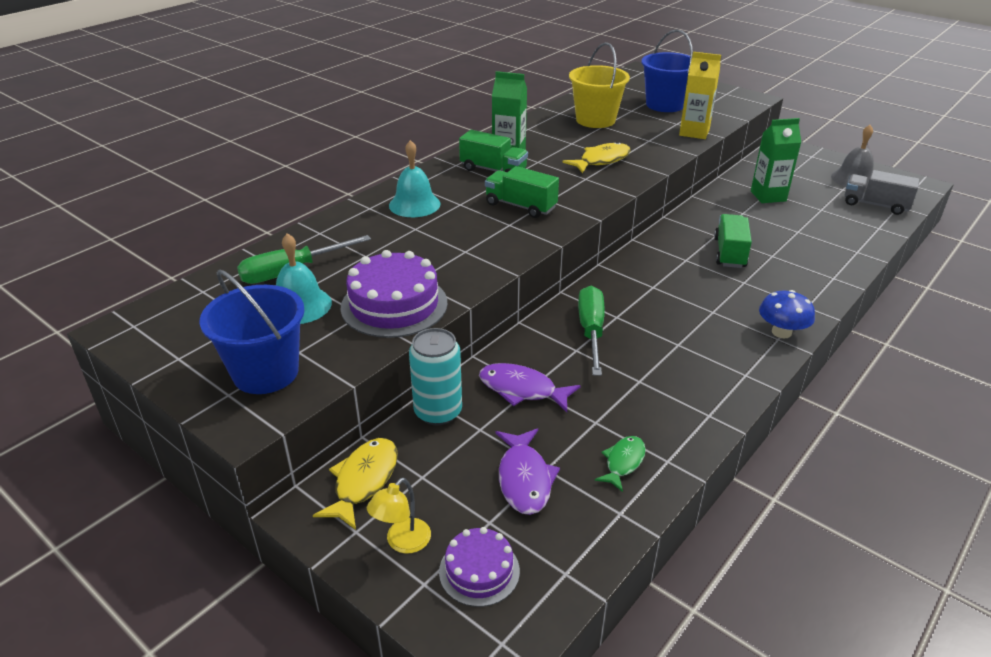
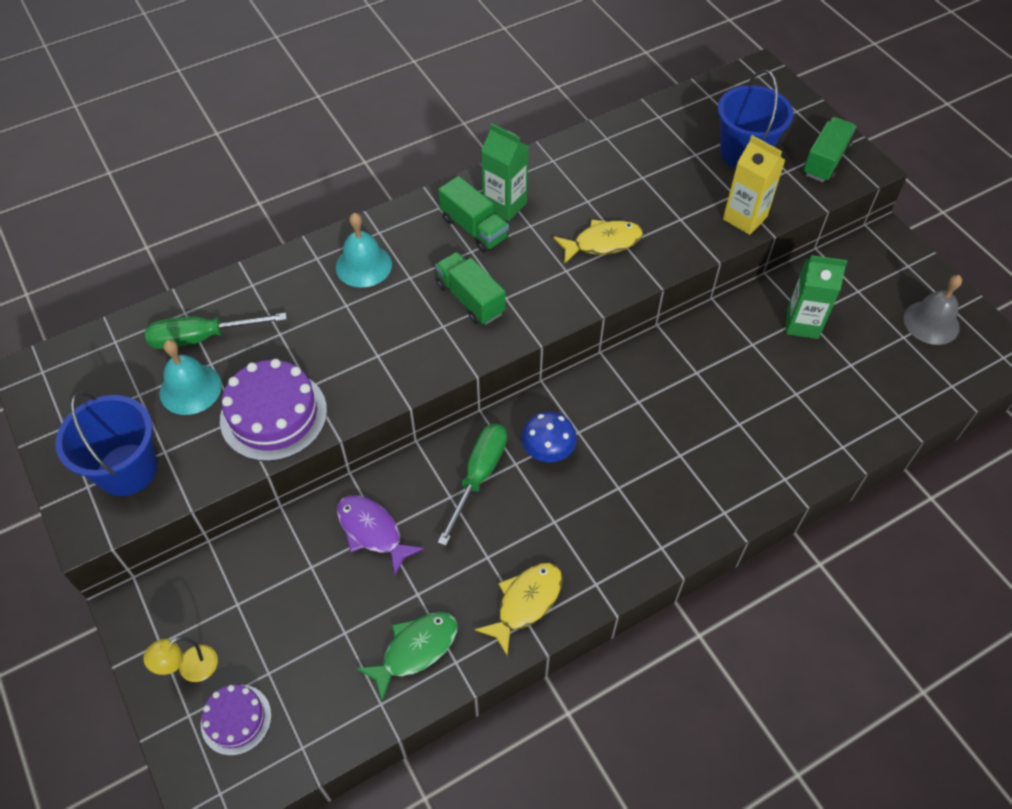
camera: 20 degrees right, 20 degrees up
(363, 481) = (188, 592): yellow fish -> yellow fish (526, 602)
(438, 412) = (285, 533): turquoise can -> none
(524, 479) = (320, 638): purple fish -> none
(595, 120) = (641, 163): yellow bucket -> none
(623, 462) = (415, 650): green fish -> green fish, size x1.51
(729, 253) = (694, 405): green truck -> green truck (825, 161)
(781, 332) = (671, 540): blue mushroom -> blue mushroom (548, 450)
(875, 205) = (924, 376): grey truck -> none

